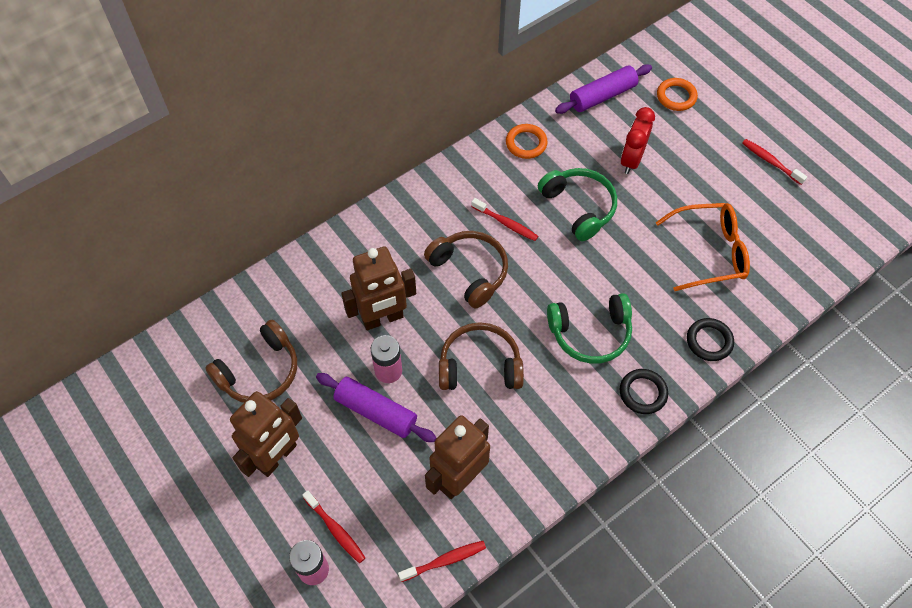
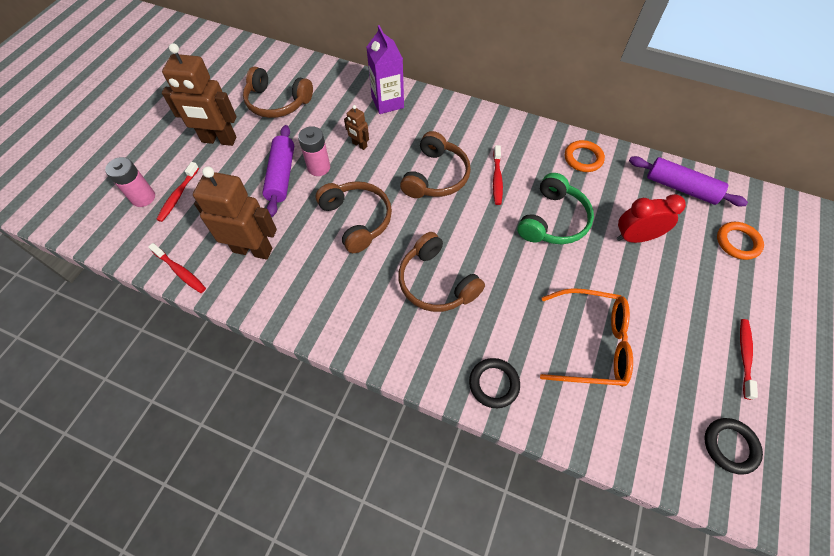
camera: 60 degrees right, 0 degrees up
(340, 264) = (387, 102): none -> purple carton
(382, 318) = (359, 145): brown robot -> brown robot, size x0.47
(590, 333) = (436, 282): green headphones -> brown headphones
(643, 393) = (403, 349): black ring -> black ring (730, 446)
(710, 252) = (591, 343): orange glasses -> orange glasses turned 45 degrees counterclockwise

